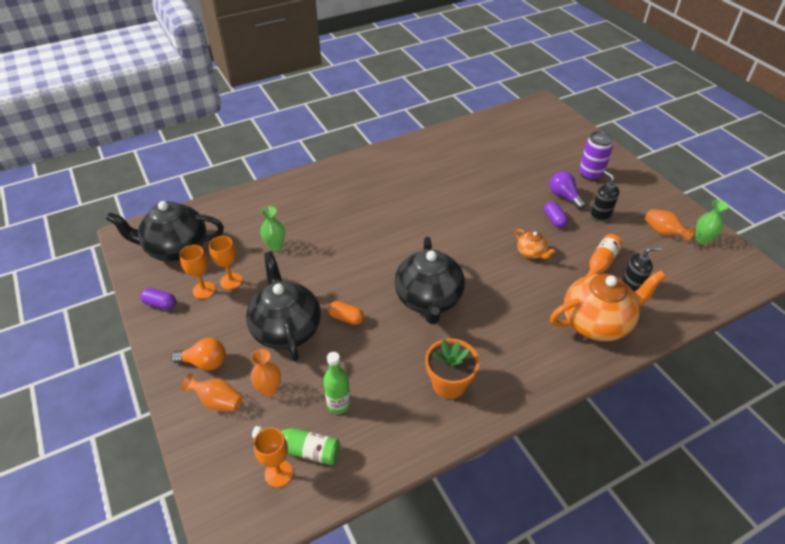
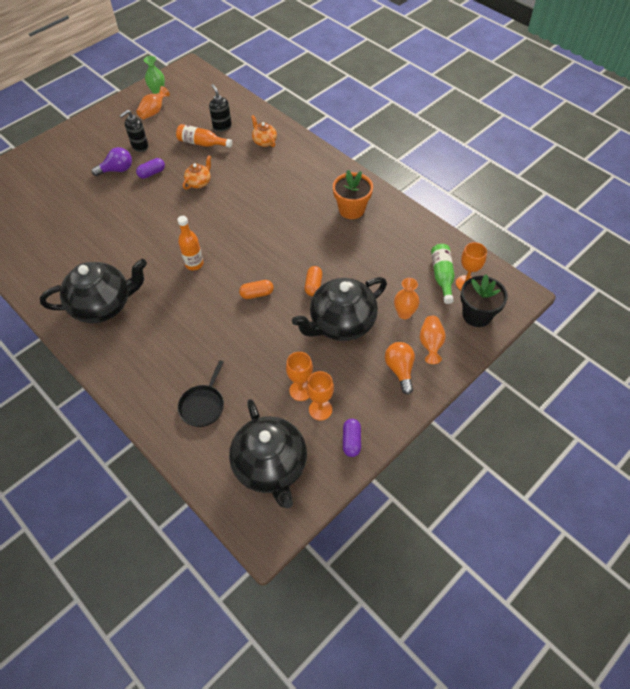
camera: 105 degrees left, 10 degrees up
(228, 466) = (477, 315): none -> black flower pot
(256, 219) = (203, 405): none -> black pan
(275, 246) = (240, 371): green vase -> none
(339, 404) = (397, 266): green bottle -> none
(356, 272) = (257, 294): none -> orange capsule
(413, 234) = (194, 264): none -> orange bottle
(428, 300) = (274, 237): black teapot -> black teapot (103, 305)
(564, 196) = (117, 170): purple light bulb -> purple light bulb turned 150 degrees counterclockwise
(590, 174) = (80, 156): purple can -> none
(596, 322) = (264, 141): orange teapot -> orange teapot, size x0.46

